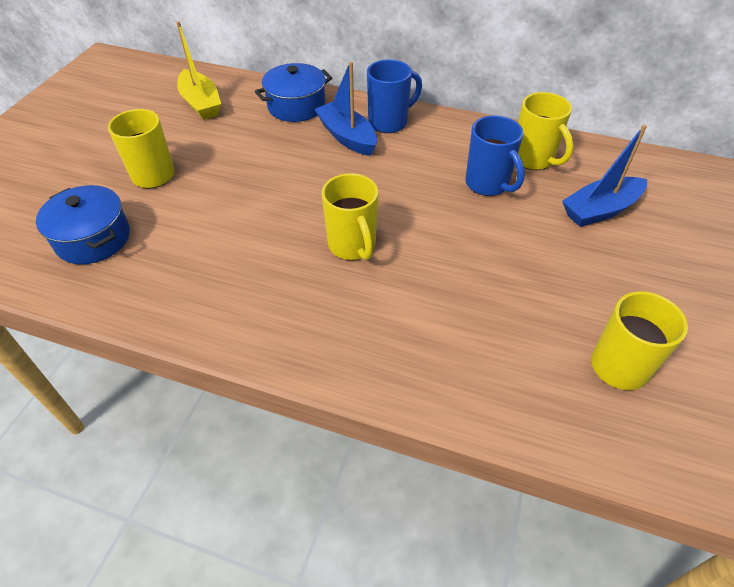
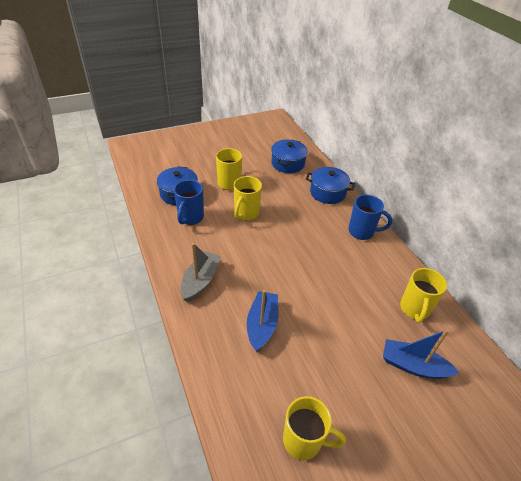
camera: 45 degrees right, 5 degrees down
(201, 103) = (288, 163): yellow boat -> blue pot
(288, 316) = (200, 281): none -> grey boat
(347, 137) = (330, 224): blue boat -> blue boat (262, 325)
(352, 246) = (263, 275): yellow mug -> yellow mug (246, 213)
(488, 184) = (368, 300): blue mug -> blue mug (190, 218)

